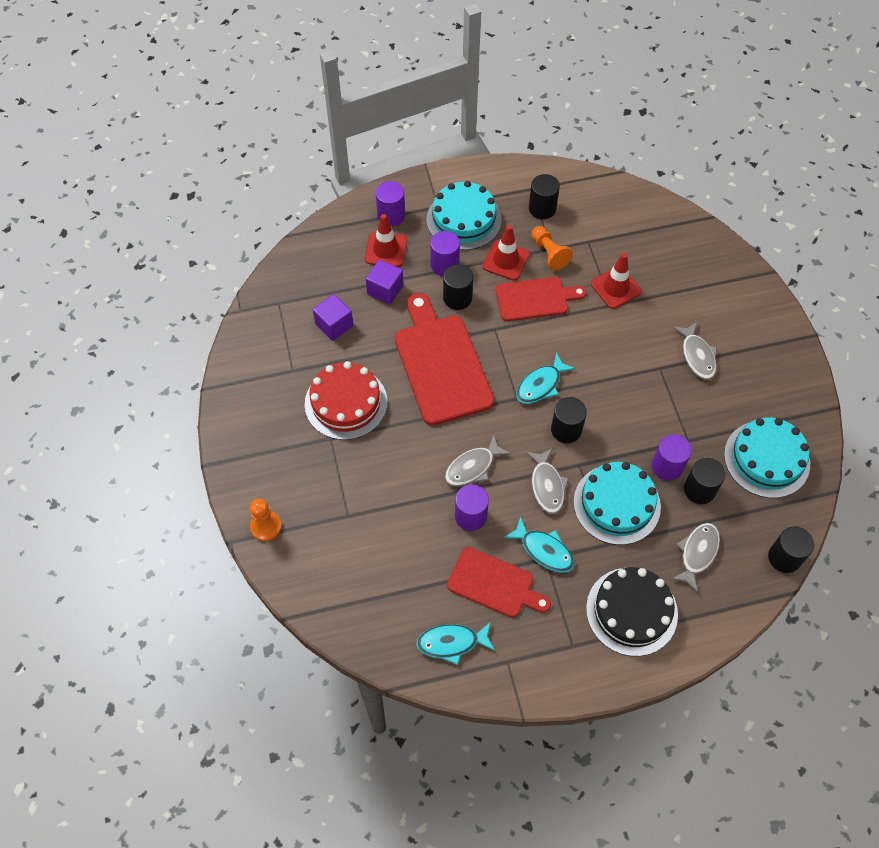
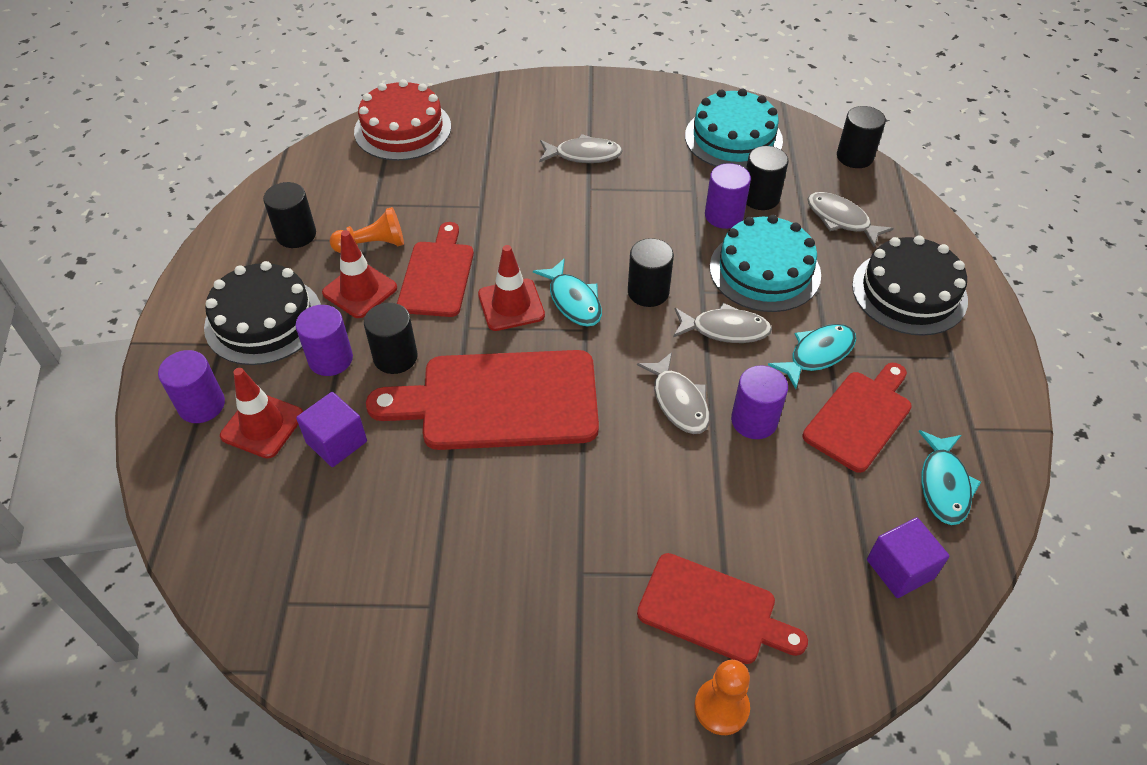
camera: 75 degrees left, 10 degrees down
(323, 513) = (713, 611): none -> red cutting board
(334, 325) = (369, 526): purple cube -> purple cube (900, 569)
(346, 403) = (522, 538): red cake -> red cake (402, 129)
(464, 219) = (263, 320): turquoise cake -> black cake
(616, 288) = (457, 197): red traffic cone -> red traffic cone (511, 305)

